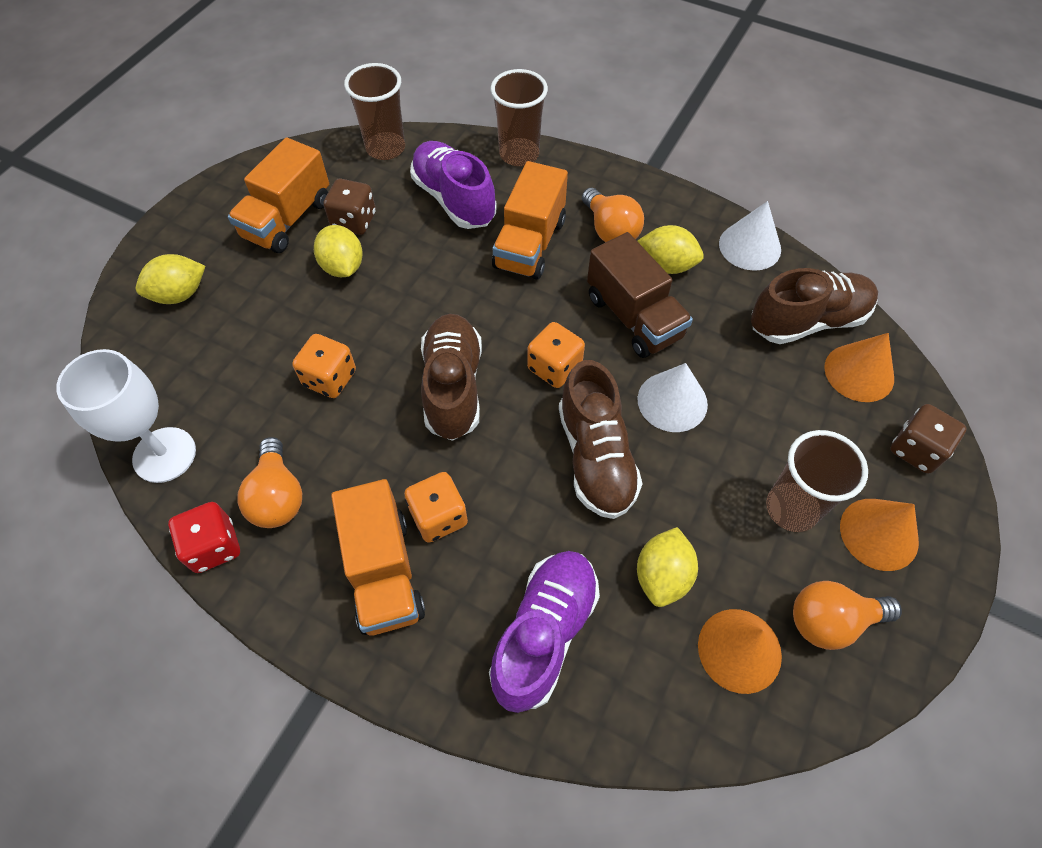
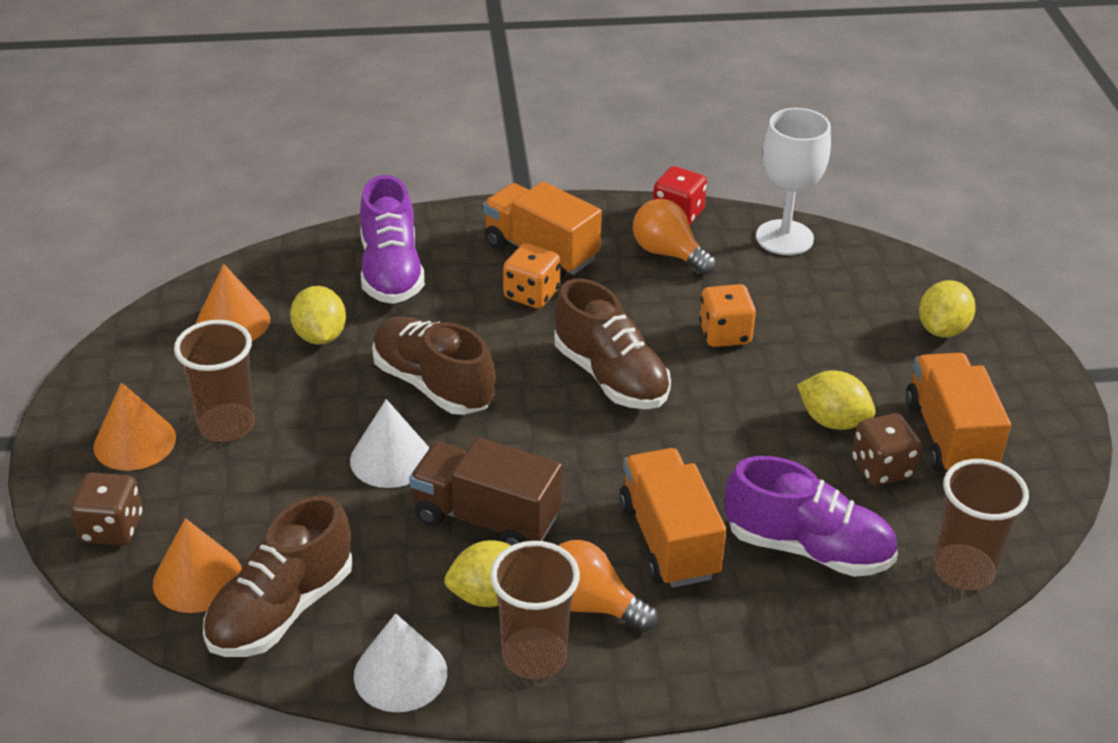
camera: 145 degrees right, 20 degrees down
(519, 154) = (798, 651): brown cup -> brown cup (534, 656)
(554, 367) = (530, 434): orange dice -> none
(830, 620) = (162, 367): orange light bulb -> none

